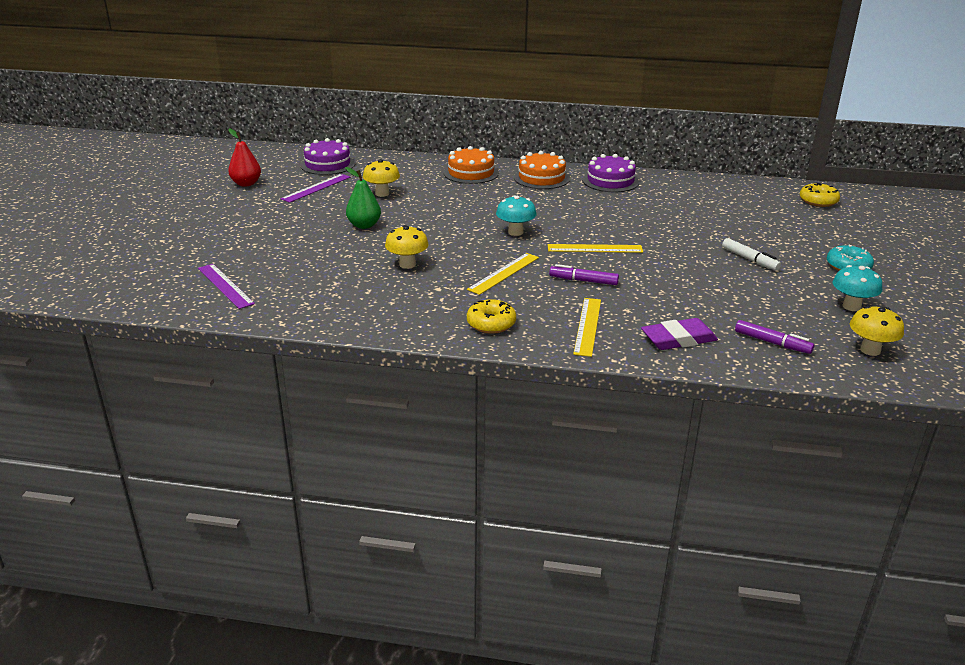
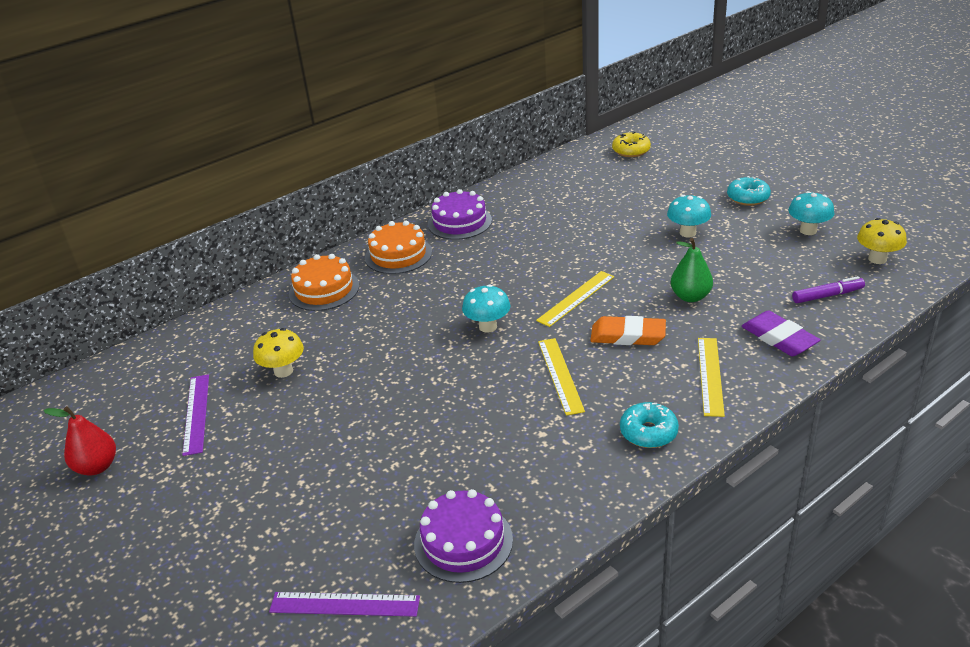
camera: 45 degrees left, 5 degrees up
(327, 164) = (149, 376): purple cake -> purple cake (463, 542)
(364, 225) = (340, 420): green pear -> green pear (690, 296)
(407, 264) = (467, 430): yellow mushroom -> none
(491, 324) = (648, 432): yellow donut -> turquoise donut
(583, 281) = (628, 336): purple marker -> orange eraser
(588, 326) = (710, 375): yellow ruler -> yellow ruler turned 45 degrees clockwise
(678, 339) = (779, 338): purple eraser -> purple eraser turned 60 degrees counterclockwise
(750, 259) = (687, 233): white marker -> turquoise mushroom

